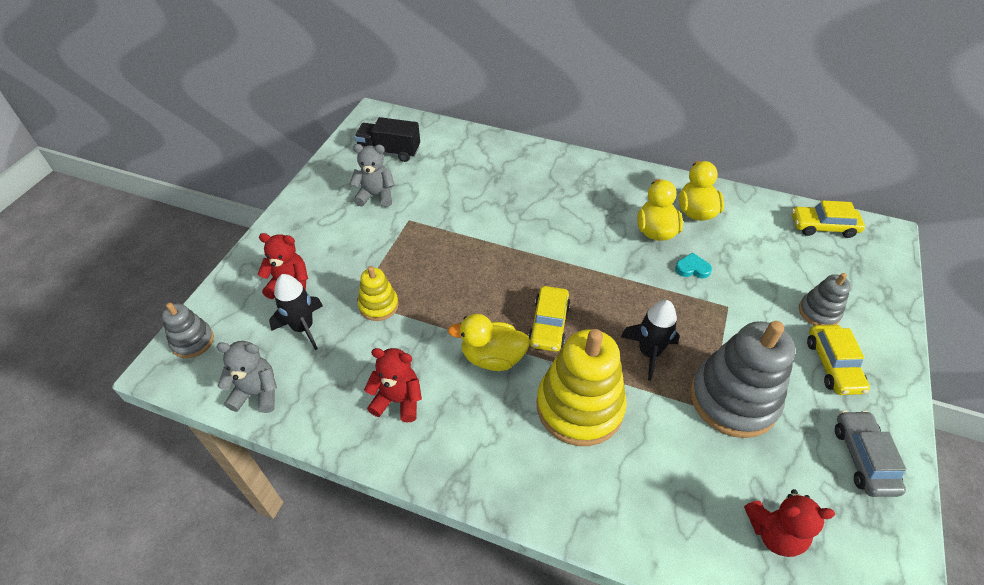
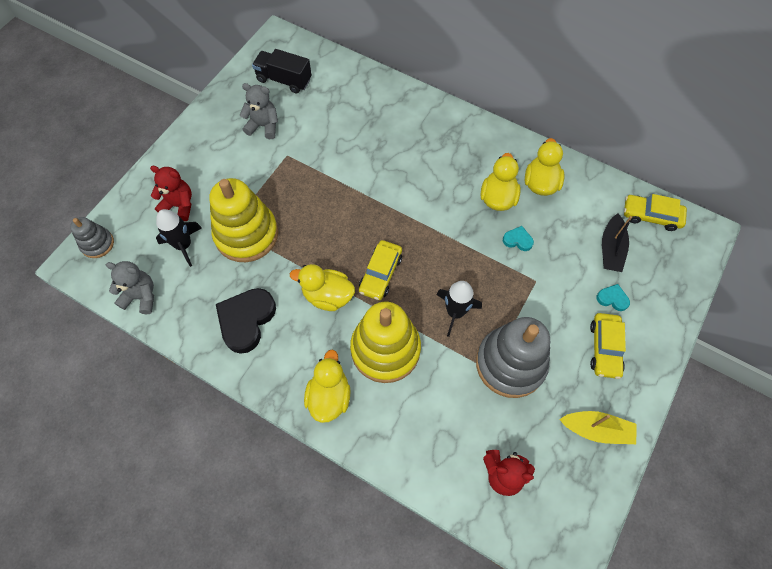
camera: 10 degrees right, 15 degrees up
(379, 305) = (246, 234): yellow stacking toy -> yellow stacking toy, size x1.95
(398, 400) = (246, 320): red teddy bear -> black heart
(525, 474) = (329, 396): none -> yellow duck
(795, 263) = (611, 249): none -> black boat
(819, 312) = (612, 299): grey stacking toy -> turquoise heart
(863, 458) = (596, 430): grey car -> yellow boat

